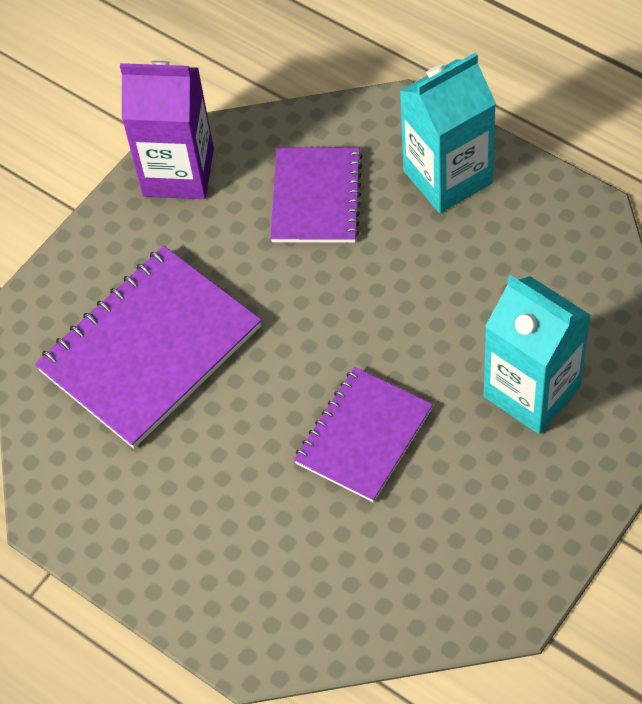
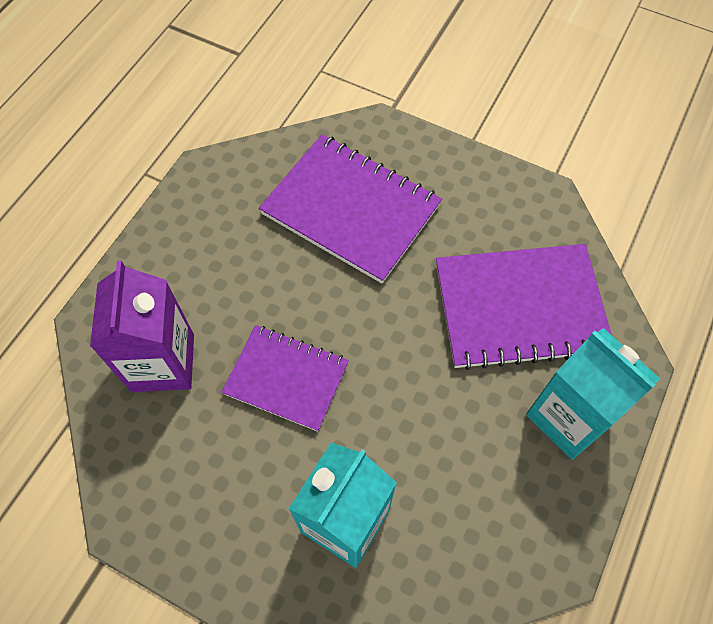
camera: 75 degrees right, 5 degrees up
(178, 172) = (521, 201): purple carton -> purple carton (163, 362)
(316, 197) = (520, 308): purple notebook -> purple notebook, size x1.57

